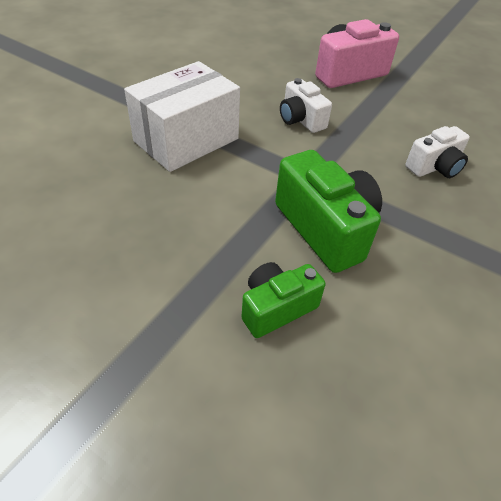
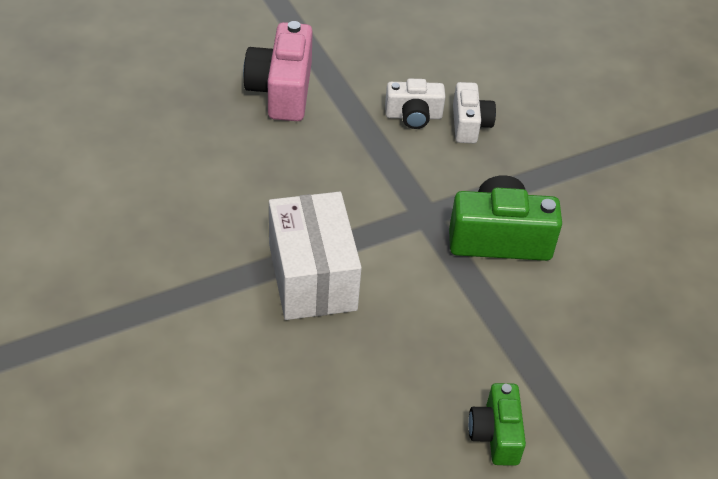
camera: 60 degrees left, 0 degrees up
(276, 308) = (562, 311): green camera -> green camera (495, 434)
(301, 120) = (339, 173): white camera -> white camera (413, 116)

